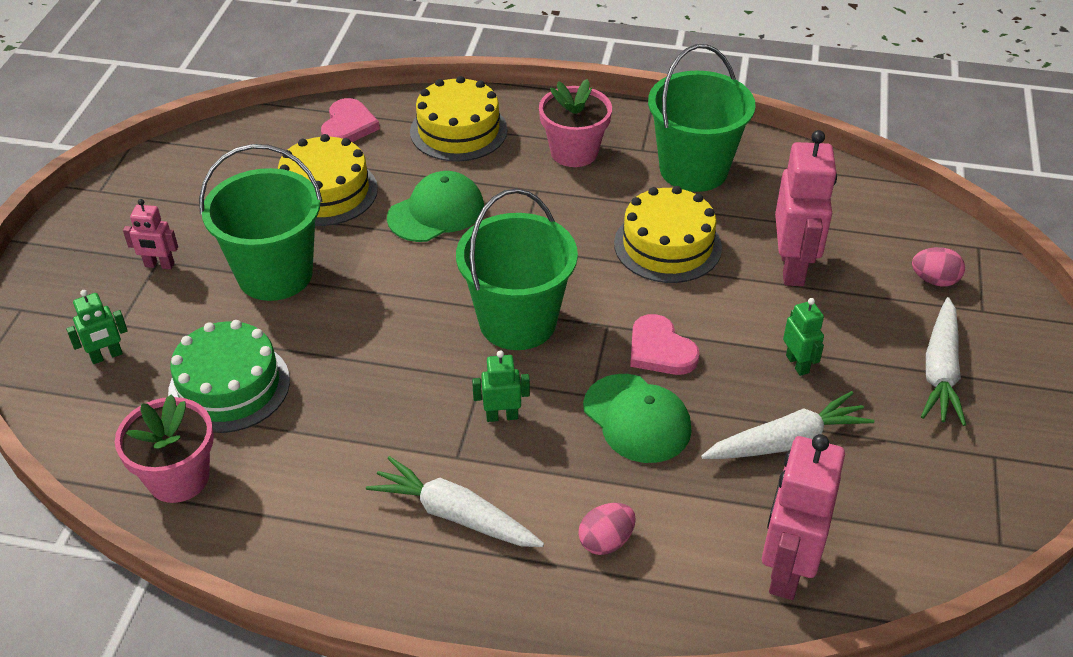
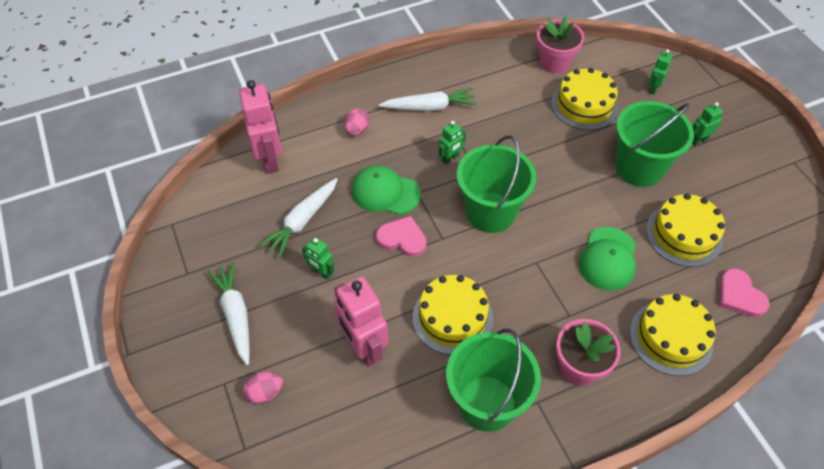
camera: 145 degrees right, 10 degrees up
(159, 265) = (698, 140): pink robot -> green robot
(229, 386) = (584, 105): green cake -> yellow cake

